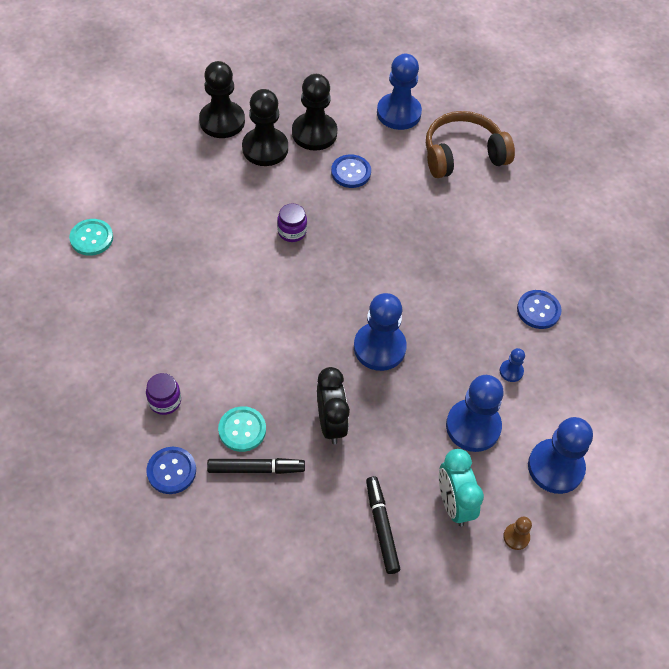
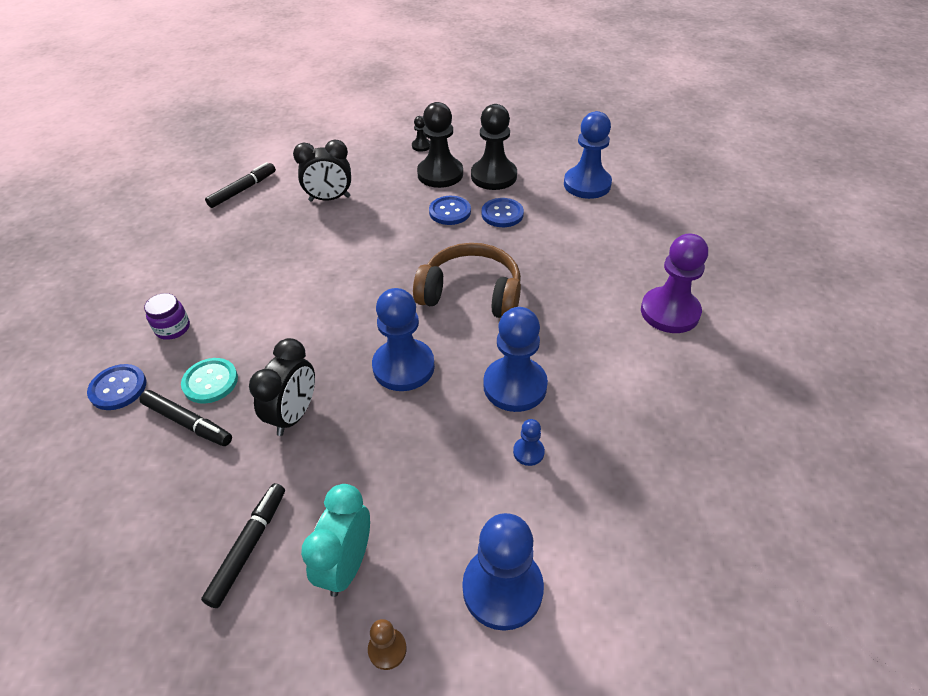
camera: 35 degrees right, 10 degrees down
(91, 238) = (242, 190): turquoise button -> black marker
(186, 215) = (329, 199): none -> black clock
(222, 121) = (421, 146): black pawn -> black pawn, size x0.45
(292, 231) = (407, 240): purple jar -> none
(463, 155) = (628, 235): brown headphones -> brown headphones (471, 294)
(473, 426) = (438, 490): blue pawn -> blue pawn (515, 386)
(534, 216) = (670, 312): none -> purple pawn
(538, 310) = (608, 403): blue button -> blue button (450, 212)

